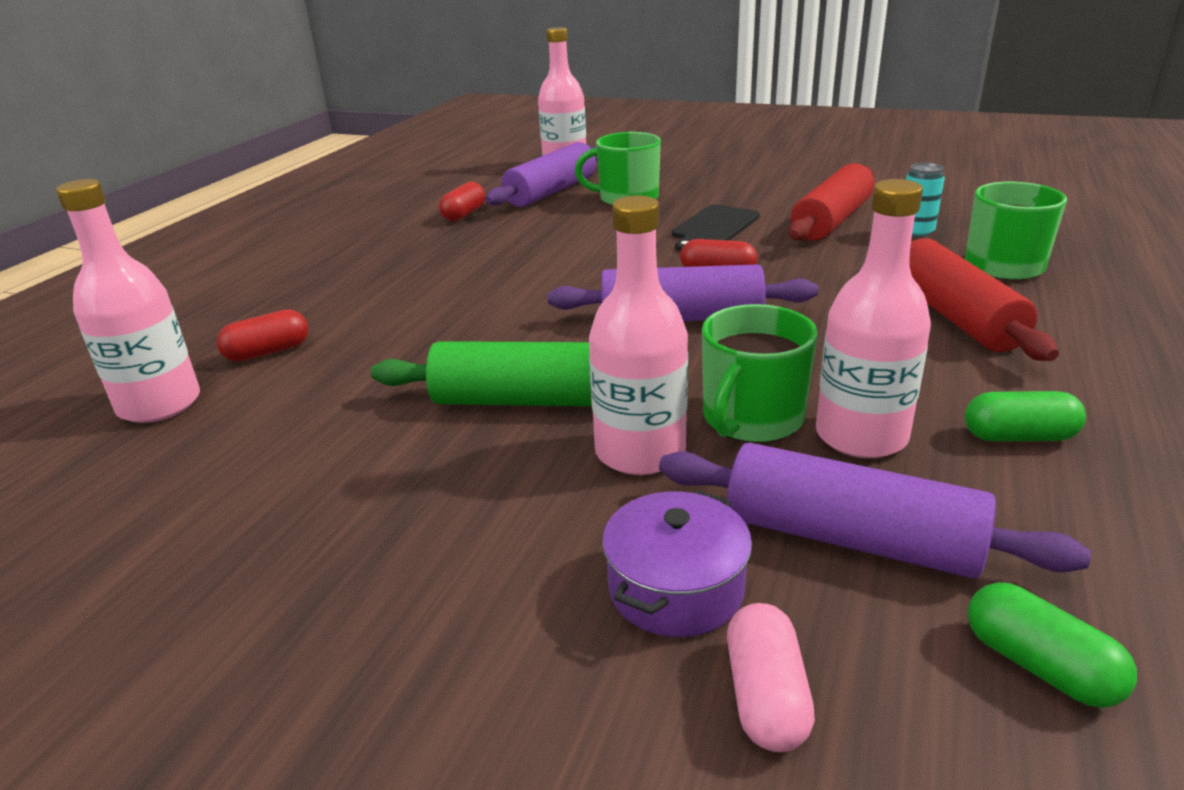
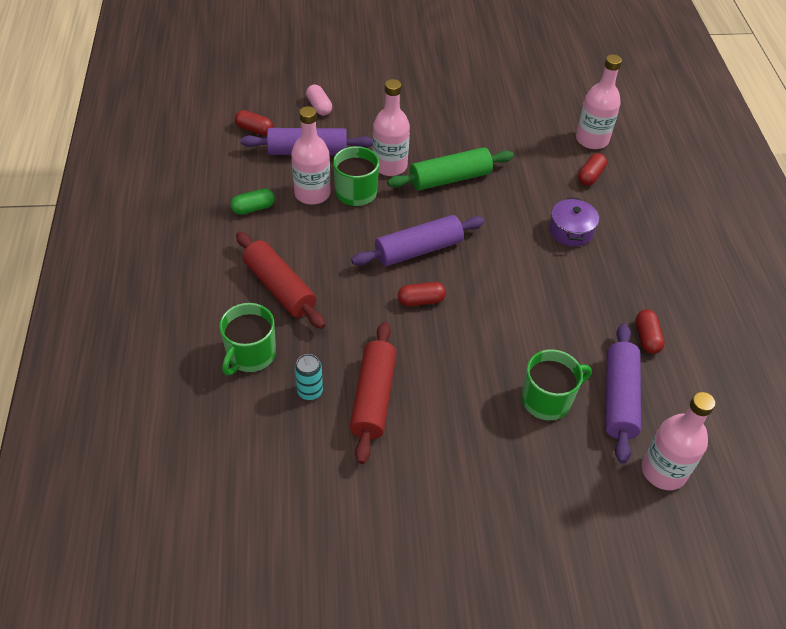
camera: 150 degrees right, 20 degrees up
(675, 588) = (353, 125): purple pot -> purple pot (571, 231)
(713, 227) = (453, 363): black cutting board -> none
(1039, 665) = (254, 129): green capsule -> red capsule

